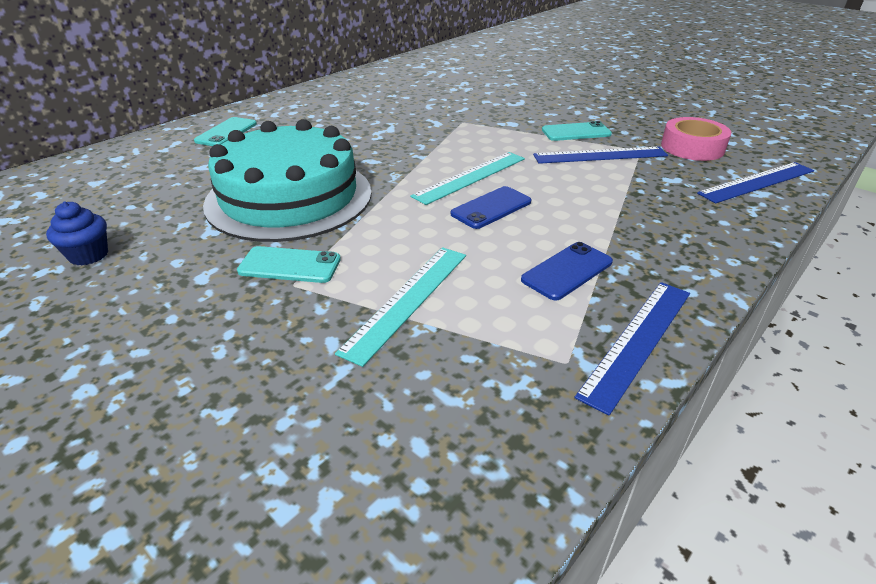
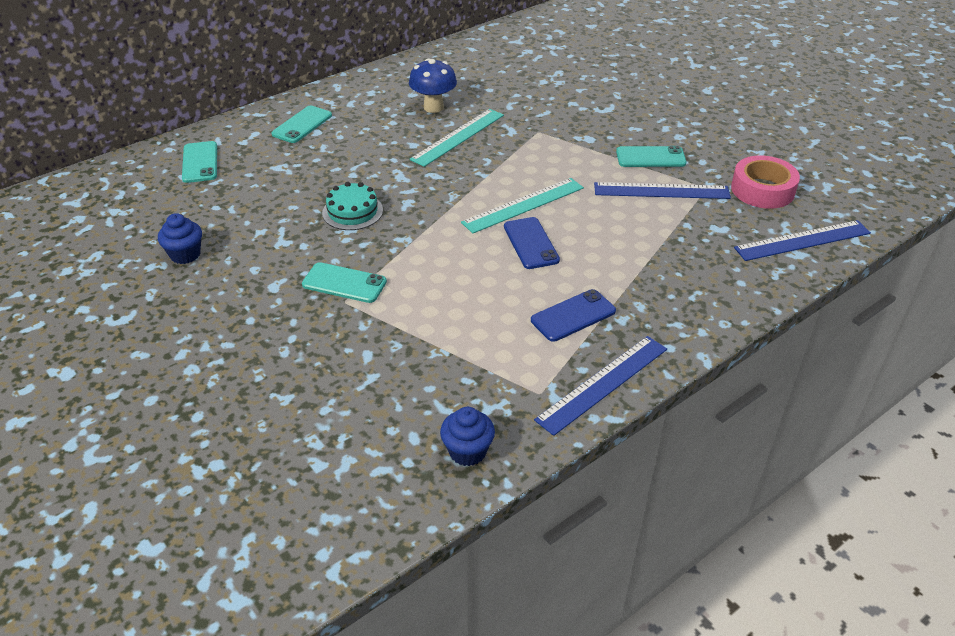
camera: 10 degrees right, 5 degrees up
(114, 169) = (200, 162): none -> turquoise phone
(289, 197) = (352, 211): turquoise cake -> turquoise cake, size x0.41
(357, 112) = (433, 107): none -> blue mushroom
(407, 300) = (432, 326): turquoise ruler -> turquoise ruler (458, 137)
(491, 208) = (531, 243): blue phone -> blue phone turned 75 degrees counterclockwise
(501, 455) = (467, 451): none -> blue cupcake

